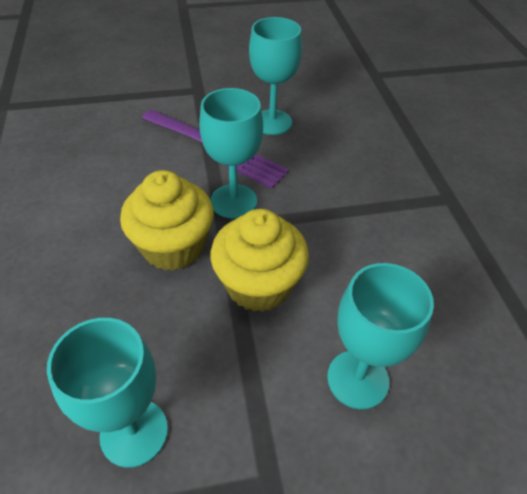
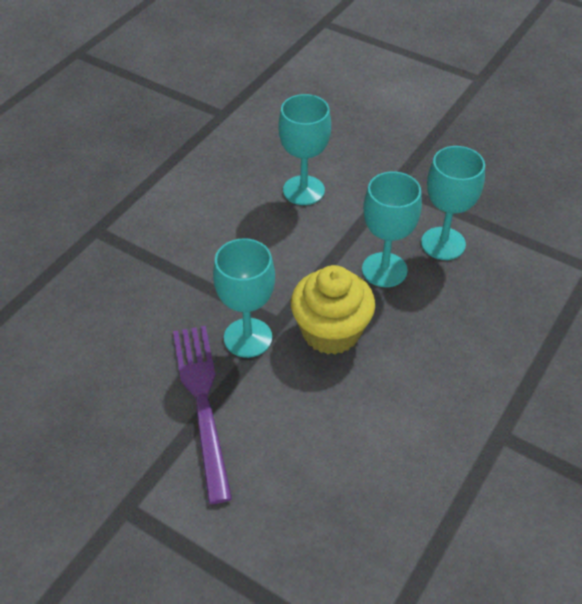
camera: 135 degrees left, 0 degrees up
(258, 285) = (300, 267): yellow cupcake -> none
(272, 122) = (114, 397): turquoise goblet -> turquoise goblet (384, 270)

